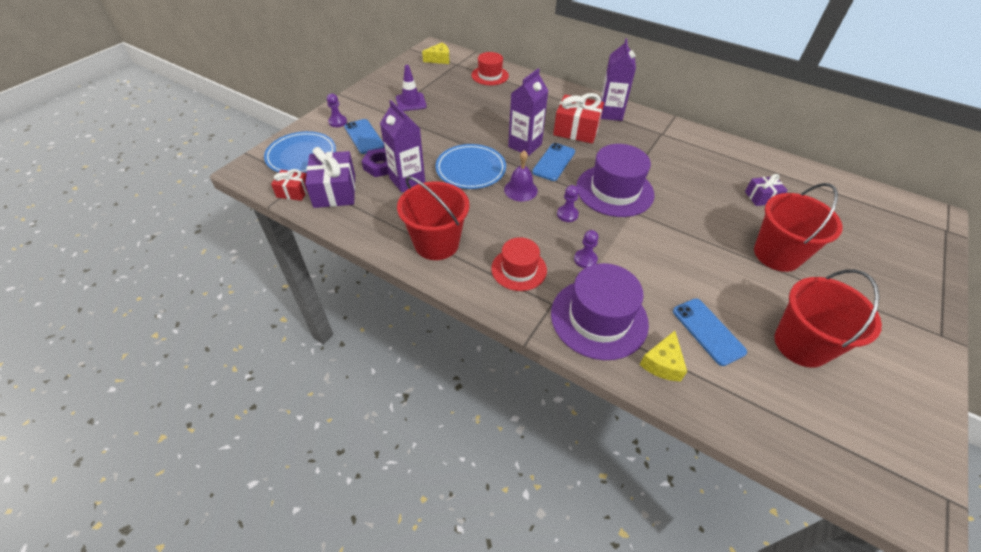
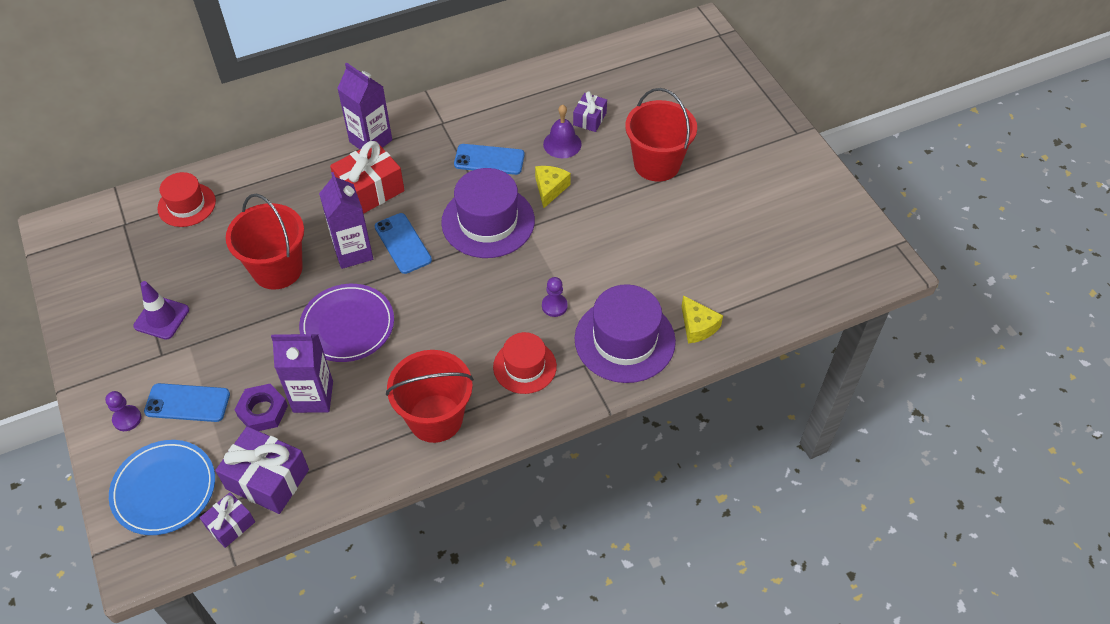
camera: 55 degrees left, 5 degrees up
(293, 192) = (230, 525): red gift -> purple gift
(439, 59) = (93, 237): yellow cheese -> yellow cheese (550, 189)
(470, 169) = (347, 325): blue plate -> purple plate
(520, 190) = (419, 299): purple bell -> purple bell (562, 144)
(567, 214) = (487, 282): purple pawn -> none
(708, 331) = (692, 273): blue phone -> blue phone (489, 159)
(801, 344) = (745, 223): red bucket -> red bucket (277, 269)

